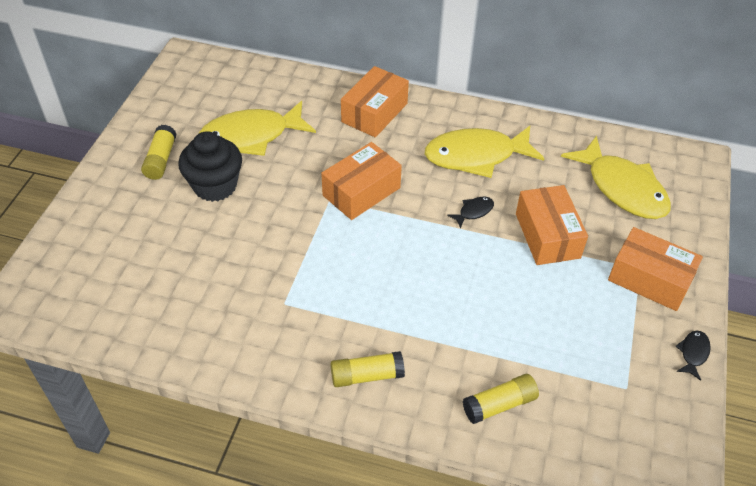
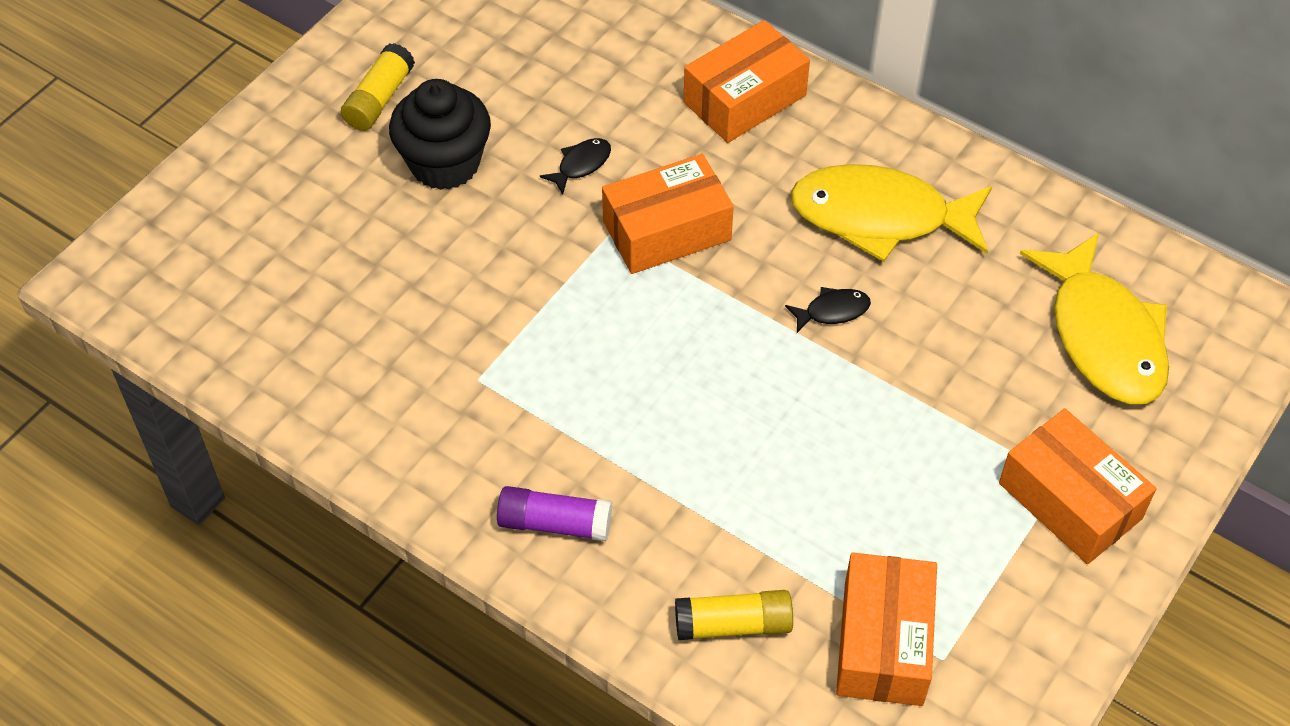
camera: 20 degrees right, 5 degrees up
(251, 136) = (530, 93): yellow fish -> none
(367, 376) = (554, 523): yellow glue stick -> purple glue stick
(547, 235) = (935, 383): orange box -> orange box (883, 643)
(693, 353) = (1079, 638): black fish -> black fish (581, 165)

